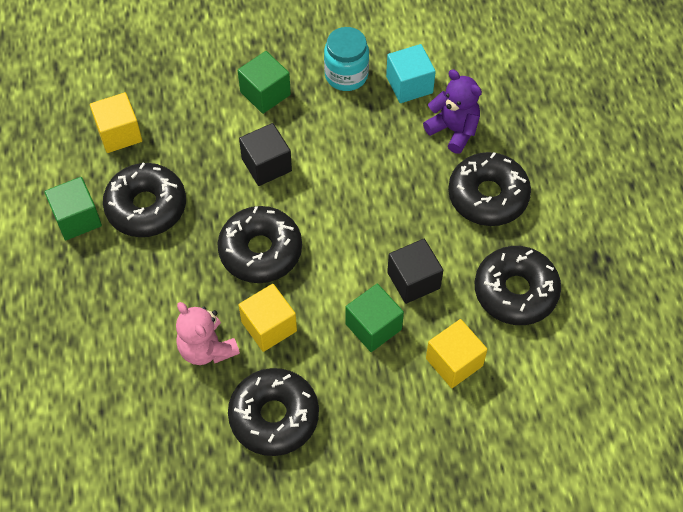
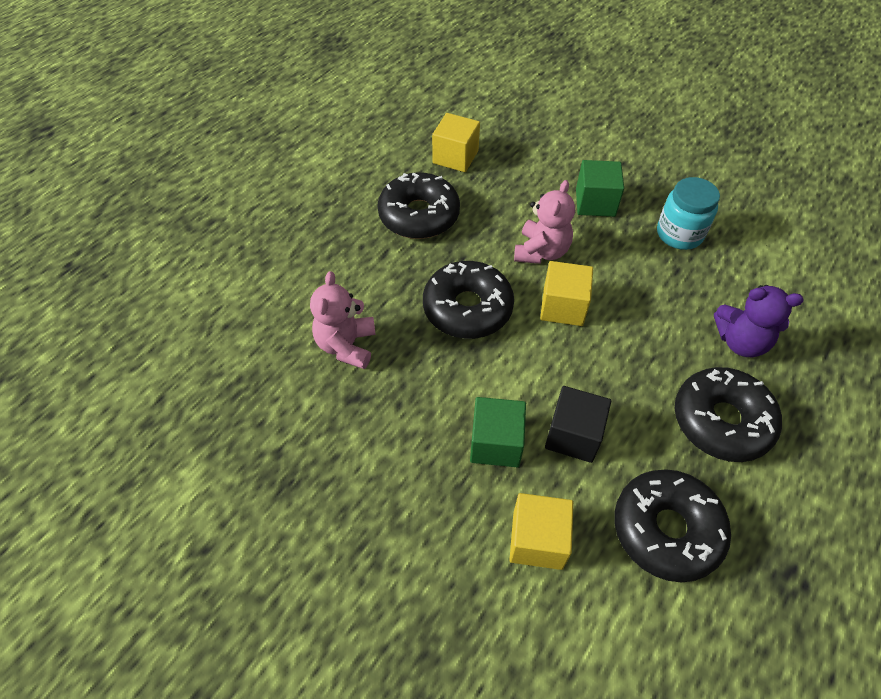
camera: 45 degrees right, 5 degrees down
(77, 218) = (364, 189): green cube -> none
(266, 165) = (541, 251): black cube -> pink teddy bear
(269, 326) = (410, 369): yellow cube -> yellow cube (563, 307)
(274, 416) = (335, 442): black donut -> none
(409, 85) = (732, 278): turquoise cube -> none
(453, 130) = (741, 342): purple teddy bear -> purple teddy bear turned 105 degrees clockwise

